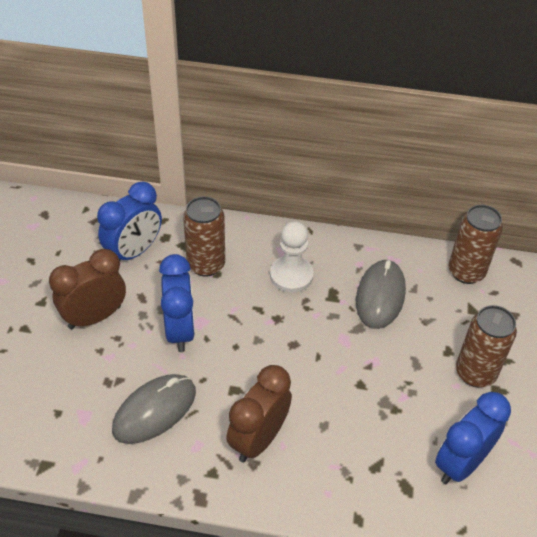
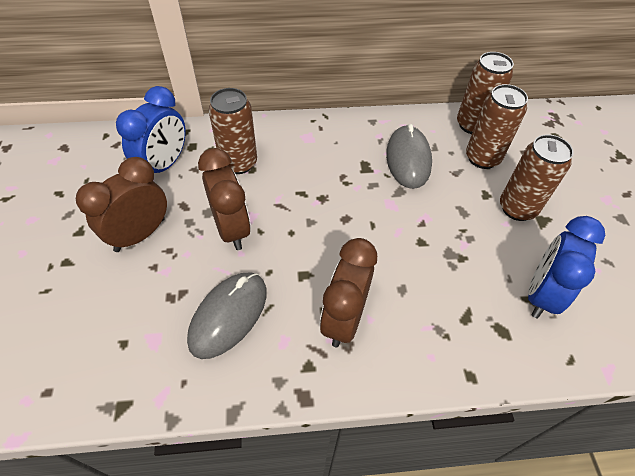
camera: 15 degrees left, 5 degrees up
(180, 330) = (231, 229): blue clock -> brown clock
(291, 275) = (322, 157): white pawn -> none
(461, 311) = (482, 158): none -> brown can

